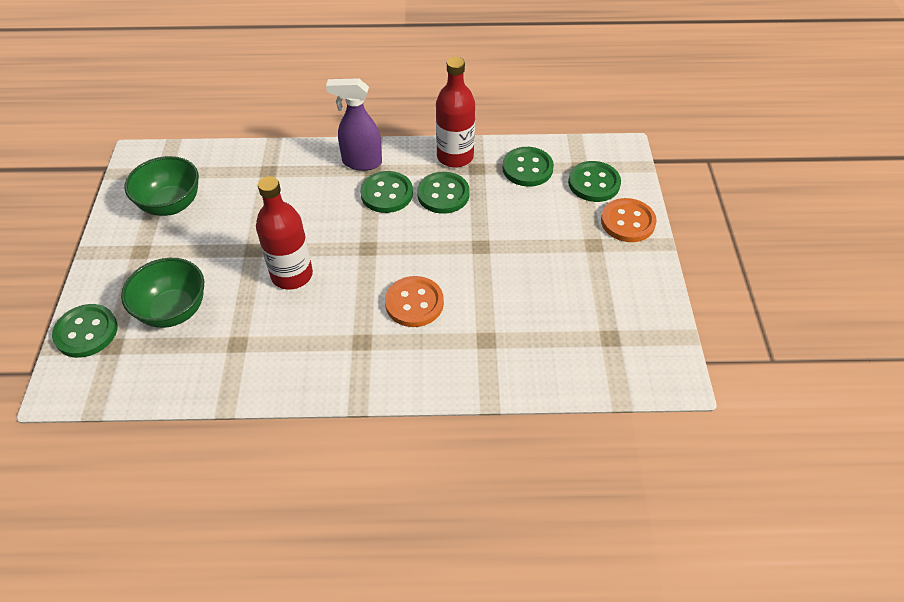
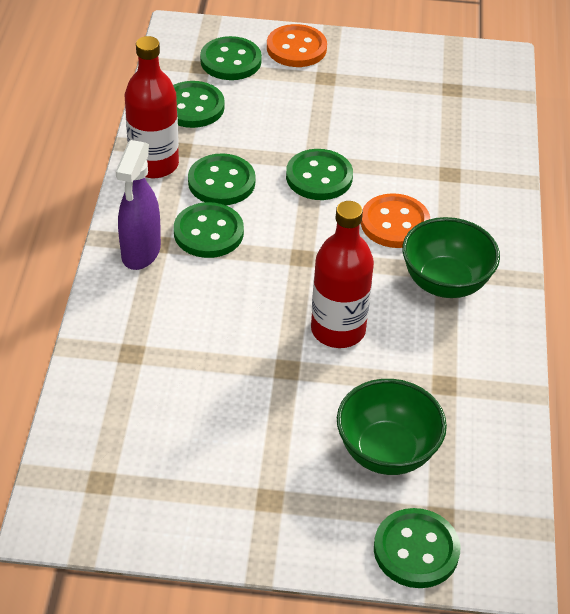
camera: 85 degrees left, 5 degrees down
(171, 205) = (178, 466): green bowl -> green bowl (445, 283)
(461, 250) = (319, 177): none -> green button

